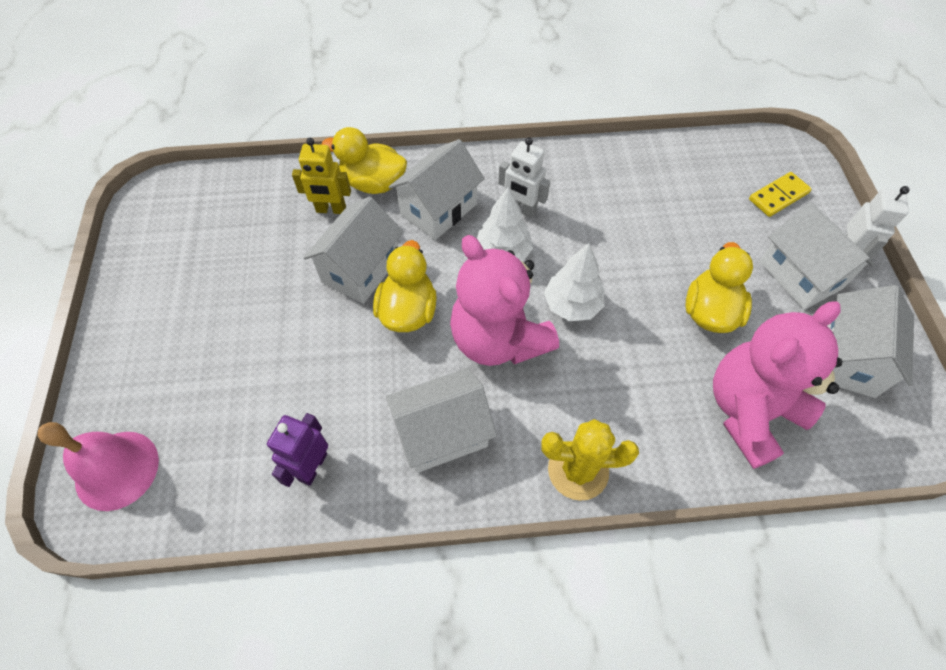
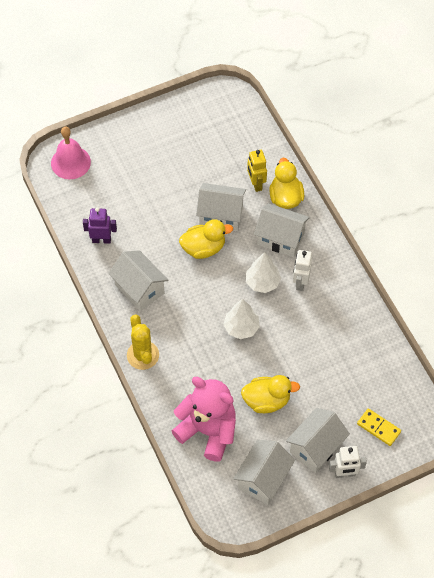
camera: 70 degrees right, 0 degrees up
(498, 339) = (204, 297): pink teddy bear -> none
(847, 359) = (263, 479): white house -> white house turned 60 degrees counterclockwise

